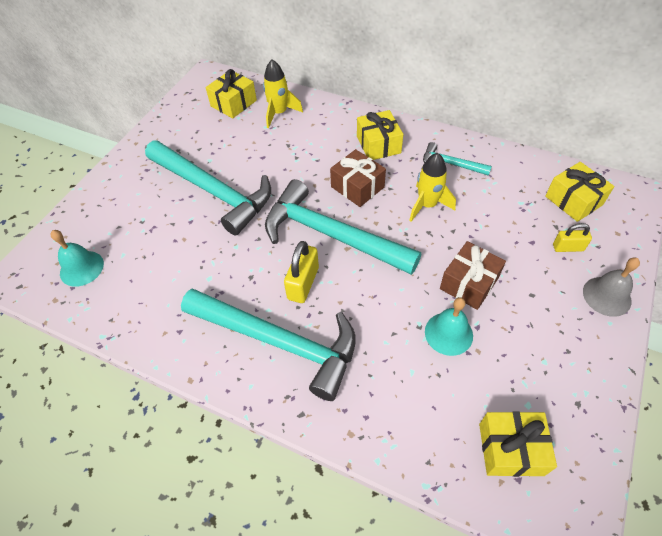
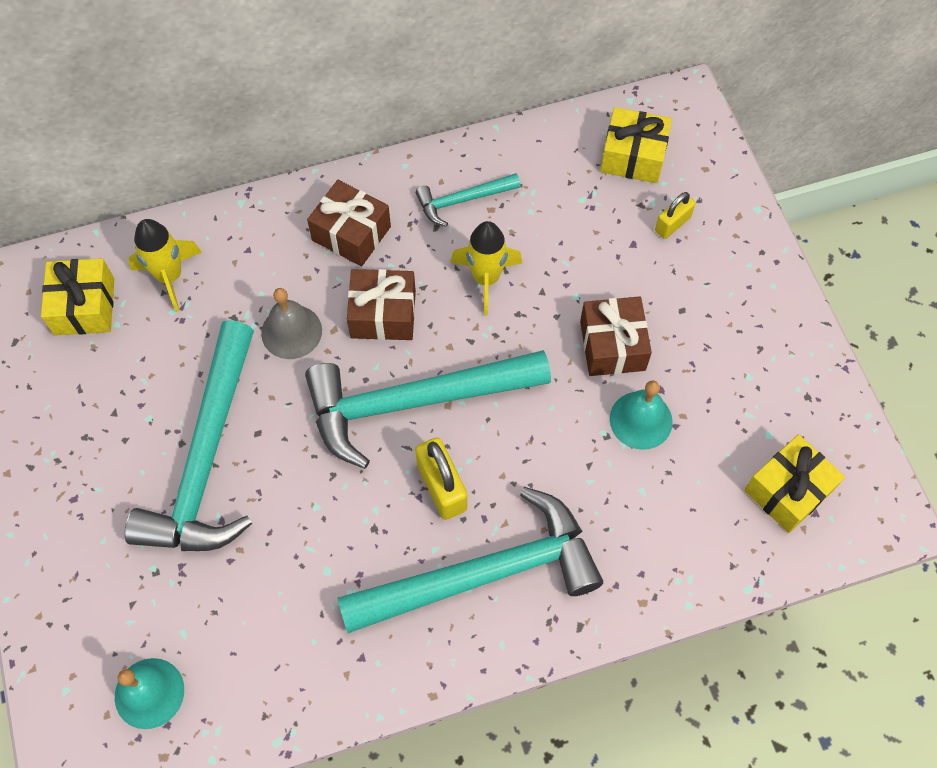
camera: 45 degrees left, 10 degrees up
(213, 191) = (206, 458): turquoise hammer -> turquoise hammer turned 105 degrees clockwise
(378, 145) = (351, 233): yellow gift -> brown gift
(607, 296) = (749, 256): grey bell -> grey bell (291, 331)

